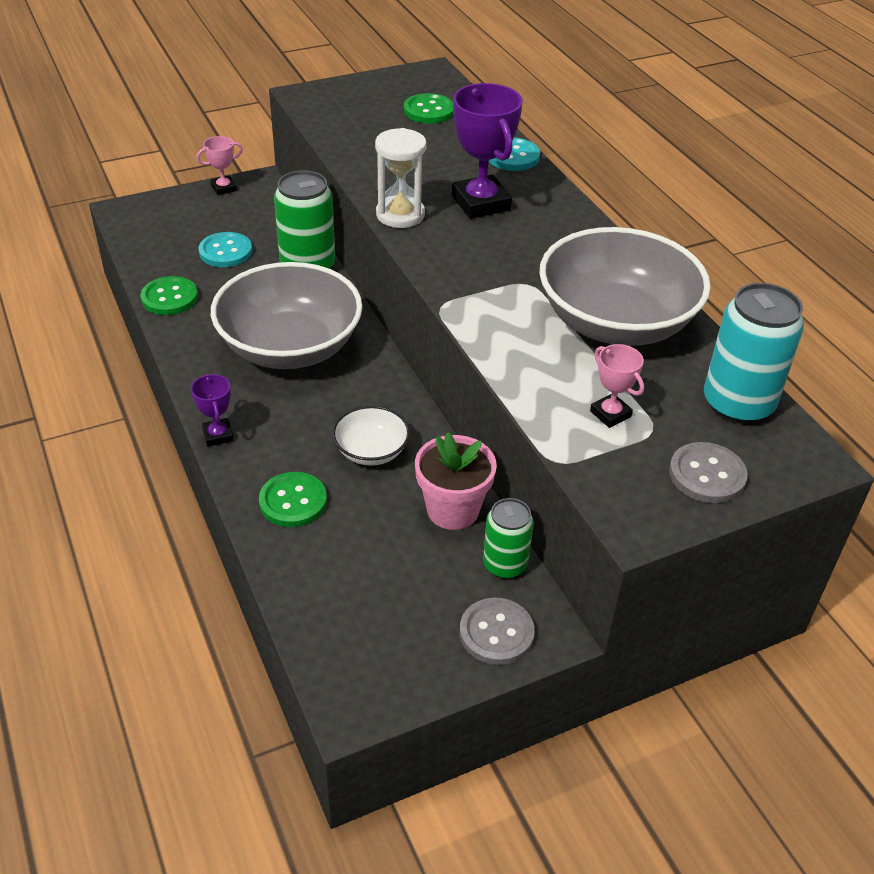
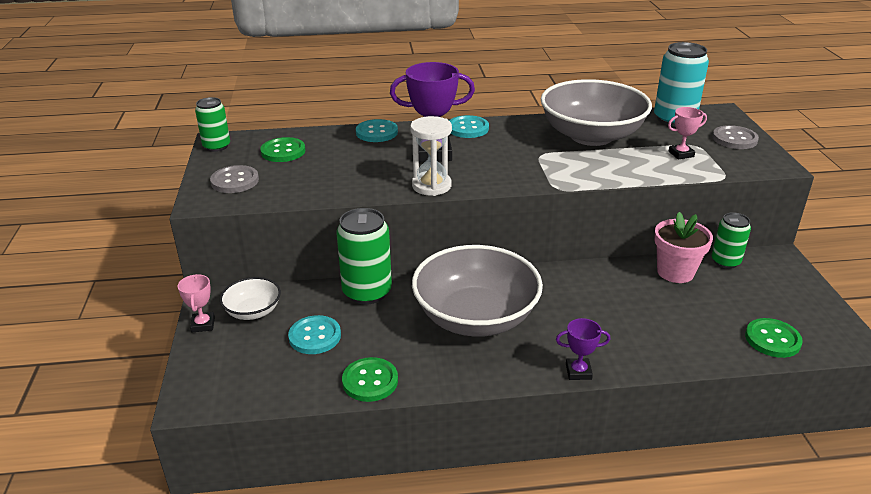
camera: 70 degrees left, 10 degrees down
(293, 501) = (661, 341): green button -> green button (772, 339)
(371, 451) = (611, 296): white bowl -> white bowl (253, 311)
(418, 73) = (216, 146): none -> green can
(496, 633) = (783, 275): grey button -> grey button (235, 181)
(568, 217) = (468, 128): none -> turquoise button

